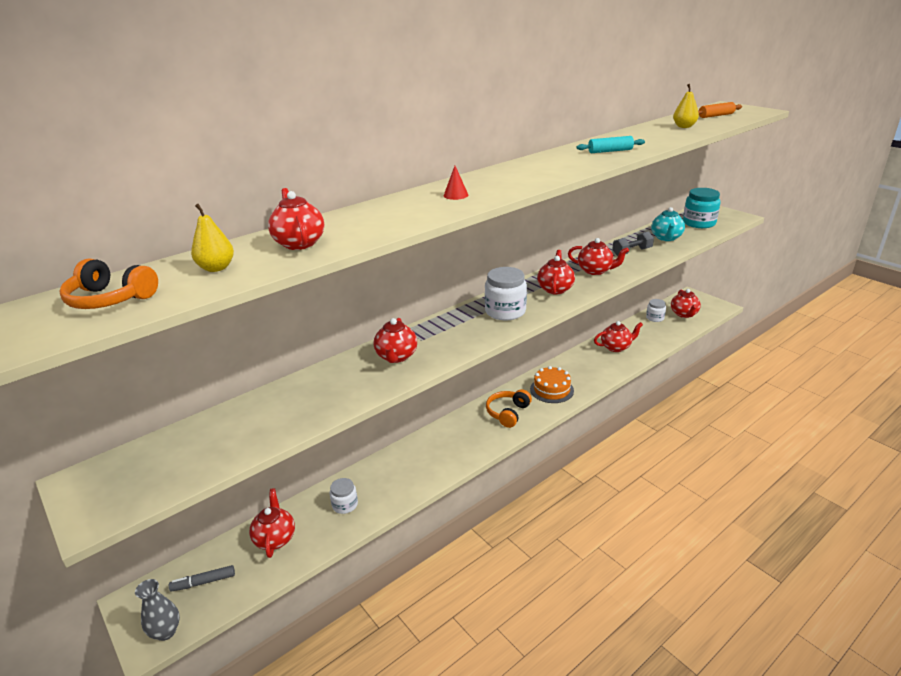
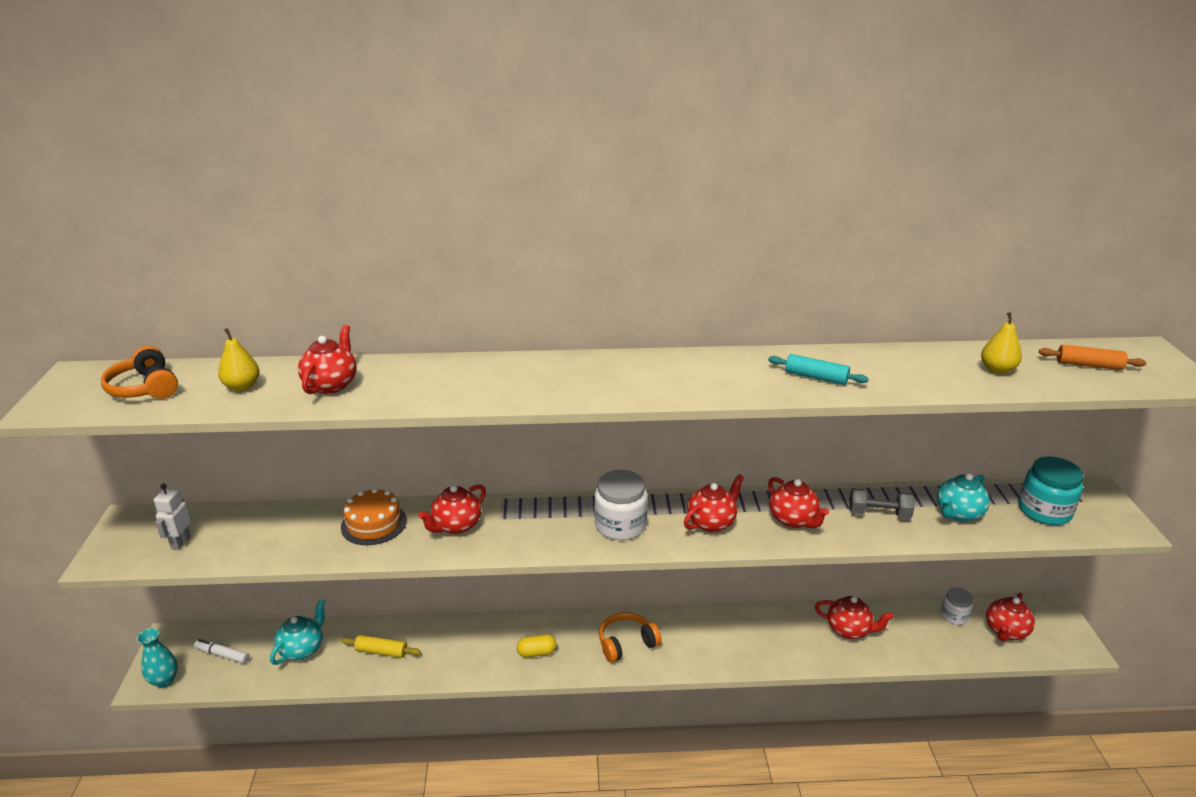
camera: 35 degrees right, 0 degrees up
(164, 469) = (181, 542): none -> white robot
(166, 632) = (164, 680): grey vase -> turquoise vase
(204, 582) = (222, 655): grey marker -> white marker
(275, 538) = (302, 649): red teapot -> turquoise teapot
(345, 505) = (382, 651): white jar -> yellow rolling pin
(455, 195) = (542, 379): red cone -> none
(458, 447) = (537, 652): none -> yellow capsule
(551, 390) = (705, 642): orange cake -> orange cake (374, 524)

